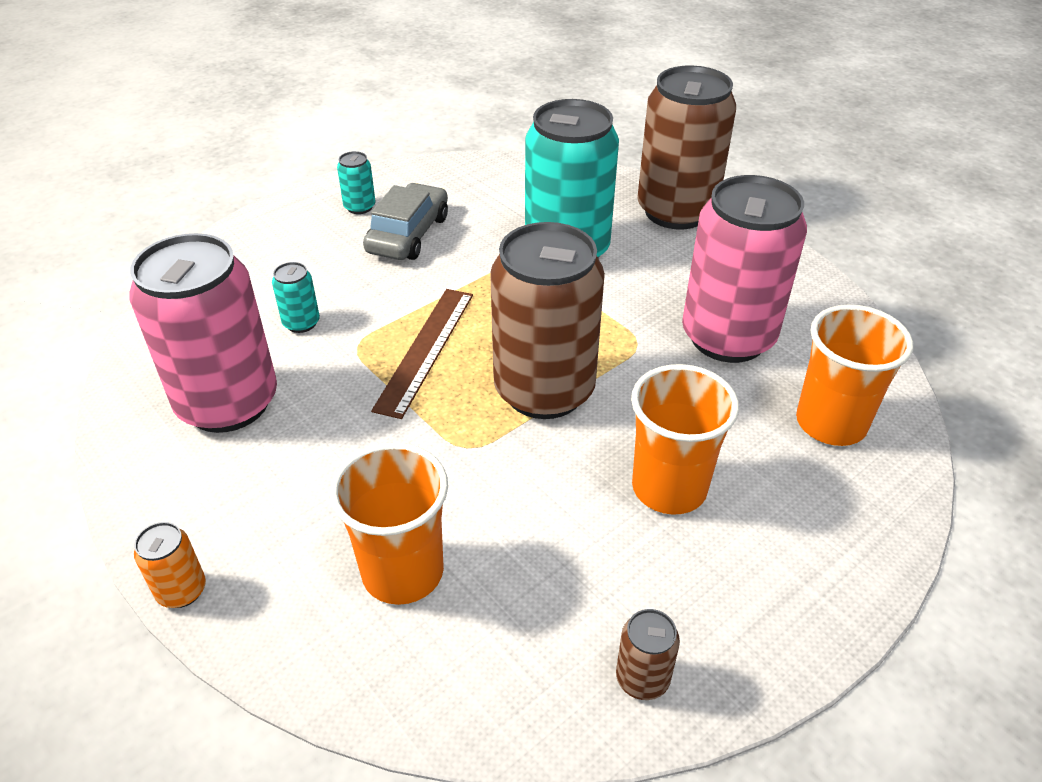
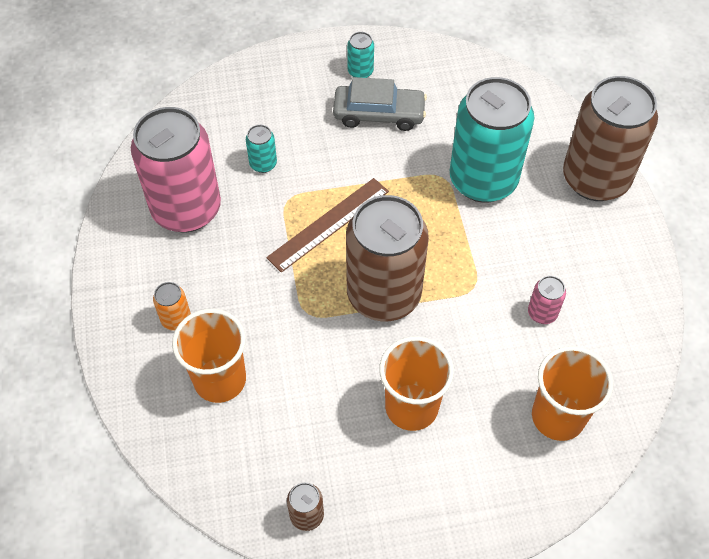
camera: 30 degrees right, 15 degrees up
(182, 590) = (101, 329): orange can -> orange can (176, 319)
(408, 234) = (379, 114): grey car -> grey car turned 45 degrees clockwise
(727, 337) = (542, 313): pink can -> pink can, size x0.40

